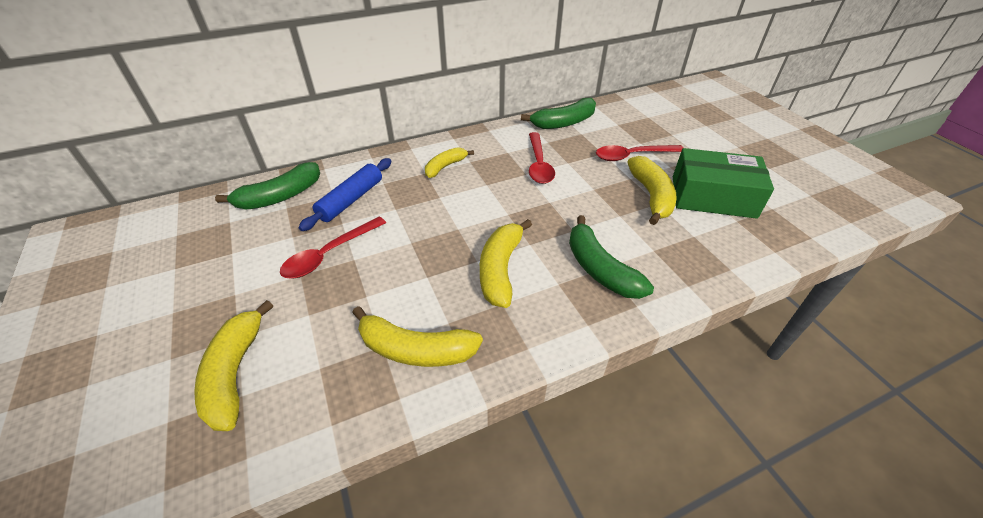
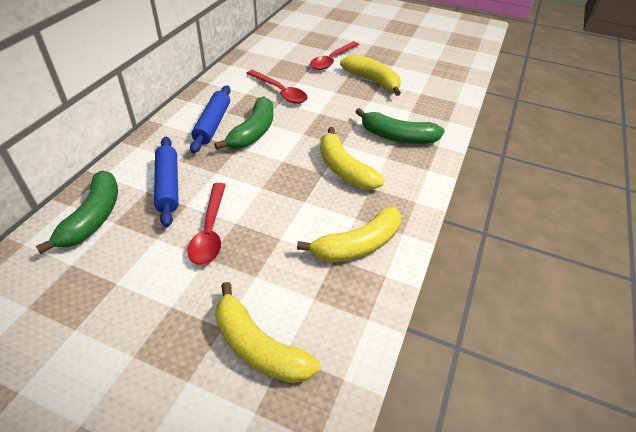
camera: 45 degrees left, 0 degrees up
(445, 167) = (213, 124): yellow banana -> blue rolling pin
(564, 123) = (259, 56): green banana -> green banana (253, 132)
(712, 196) = (404, 66): green box -> none

